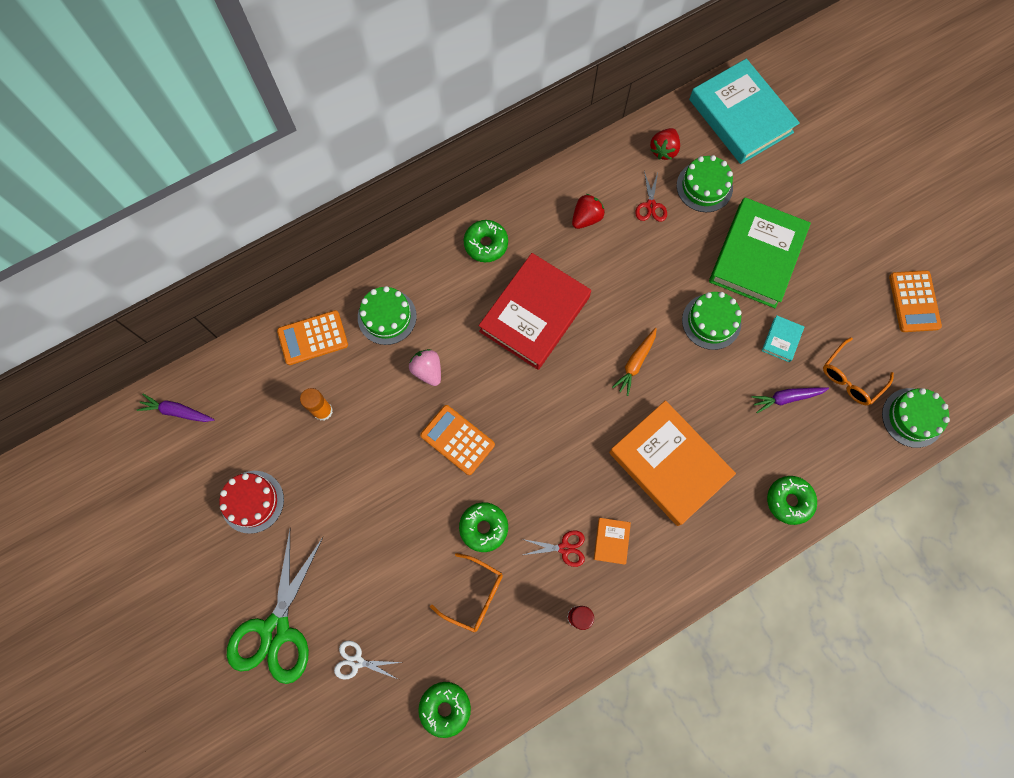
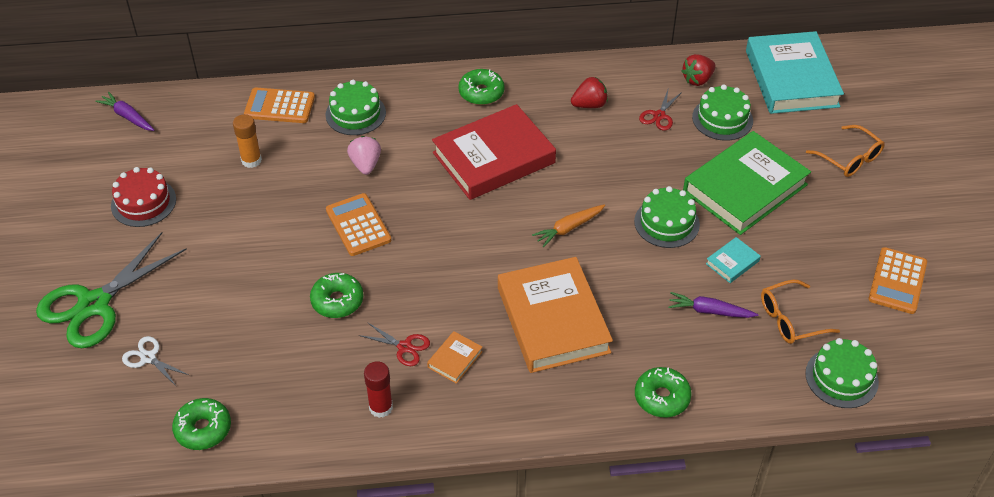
camera: 25 degrees right, 25 degrees down
(474, 595) = (292, 350): orange glasses -> orange glasses (849, 159)

